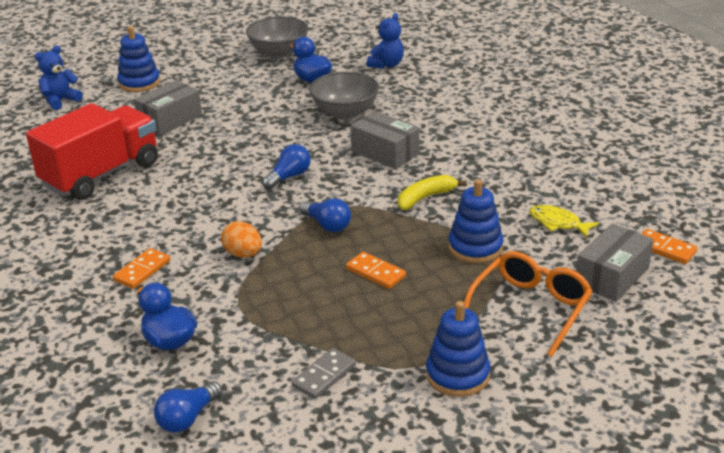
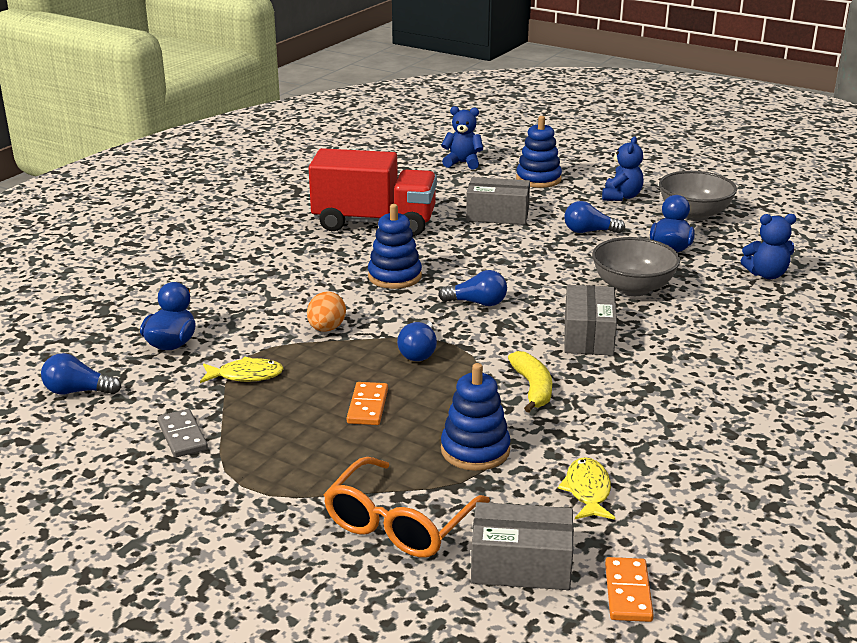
camera: 55 degrees right, 5 degrees down
(142, 271) = (256, 294): orange domino -> none
(216, 65) = (621, 197): none -> blue teddy bear
(248, 96) = (589, 231): none -> blue light bulb
(268, 316) = (246, 375): none -> yellow fish
(324, 376) = (182, 436): grey domino -> grey domino turned 60 degrees clockwise
(425, 198) = (532, 388): yellow banana -> yellow banana turned 60 degrees clockwise
(457, 375) = (242, 513): blue stacking toy -> blue stacking toy (394, 276)
(530, 308) = (399, 523): orange glasses -> orange glasses turned 120 degrees clockwise

